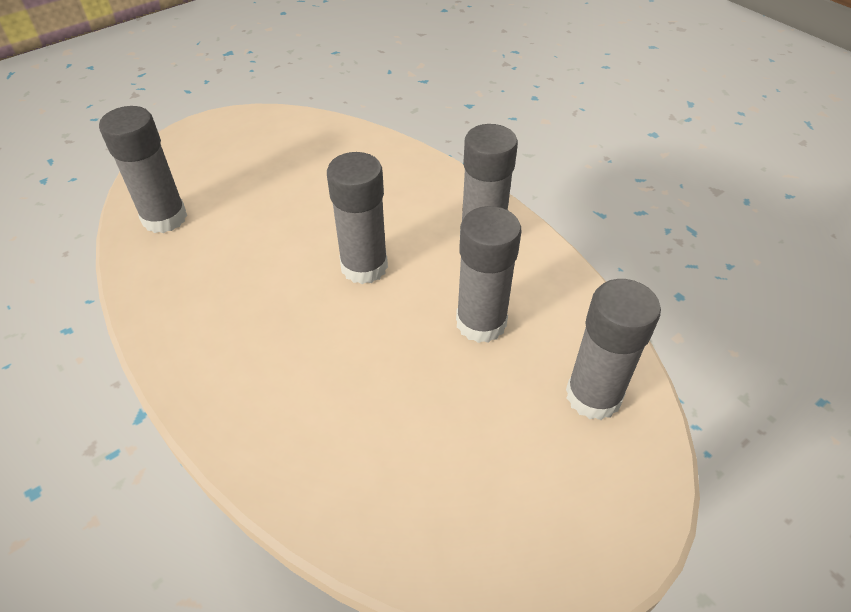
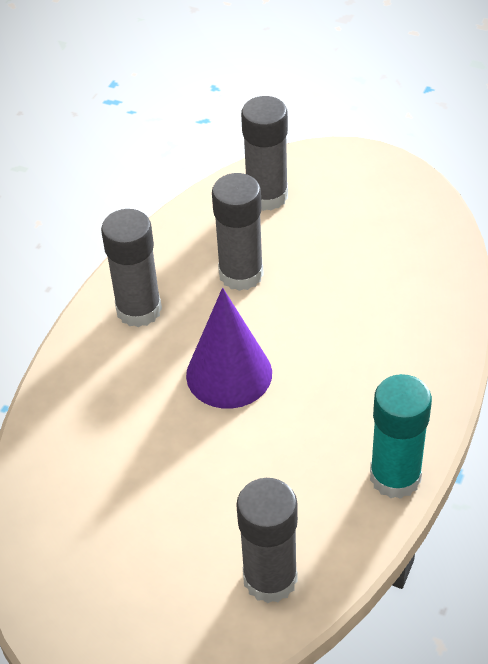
camera: 115 degrees left, 0 degrees up
(162, 327) = (395, 477): none -> turquoise glue stick
(364, 266) = (229, 374): grey glue stick -> purple cone

